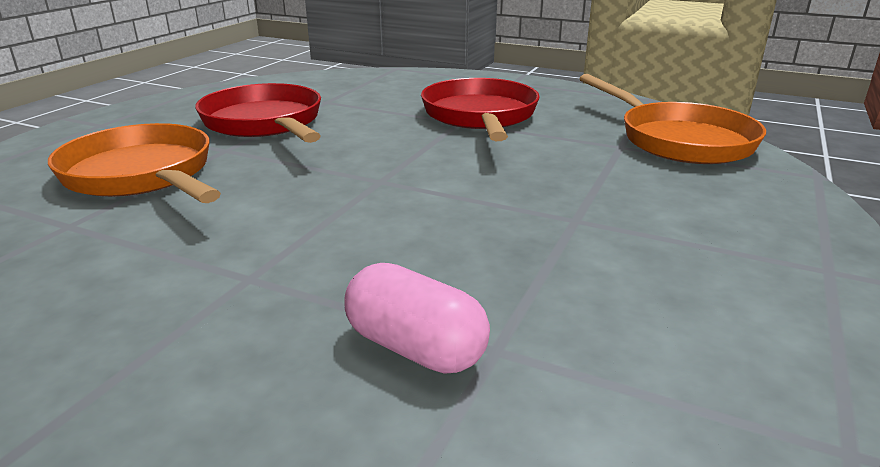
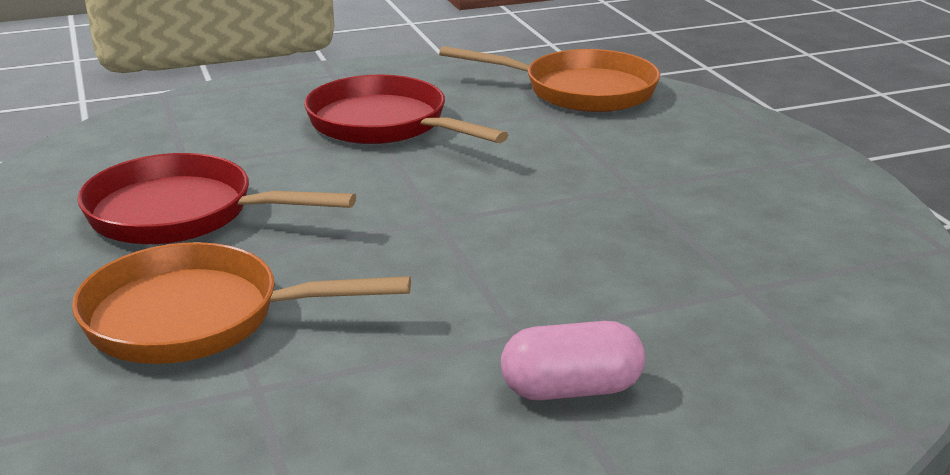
camera: 45 degrees left, 0 degrees up
(415, 348) = (707, 312): pink capsule -> pink capsule (571, 389)

